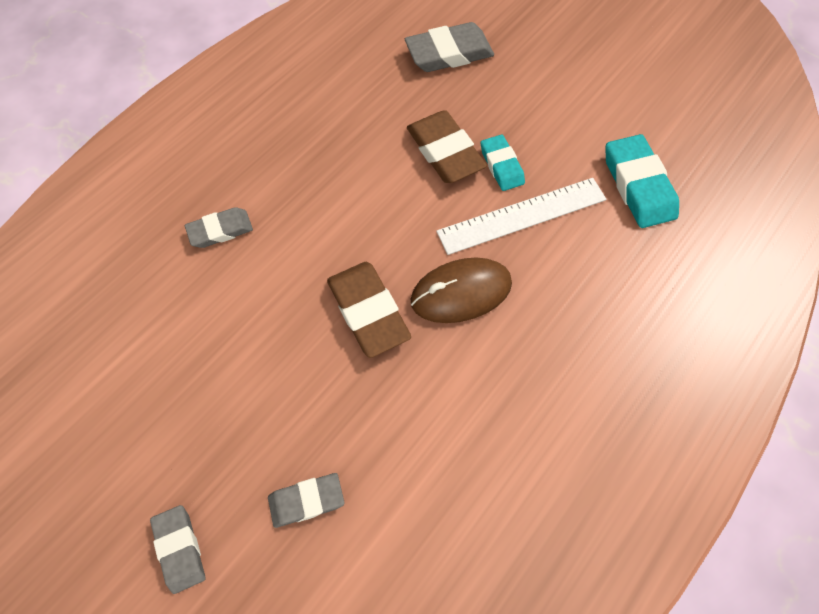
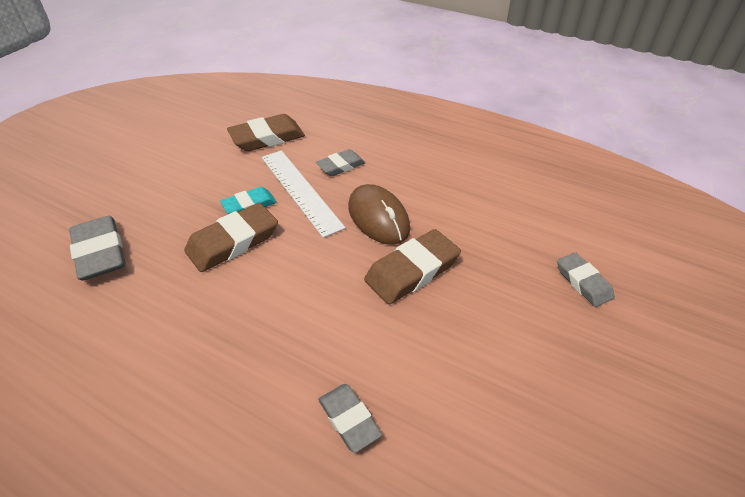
camera: 100 degrees left, 20 degrees down
(180, 548) = (671, 359): grey eraser -> grey eraser (341, 166)
(638, 185) = (267, 138): turquoise eraser -> brown eraser

